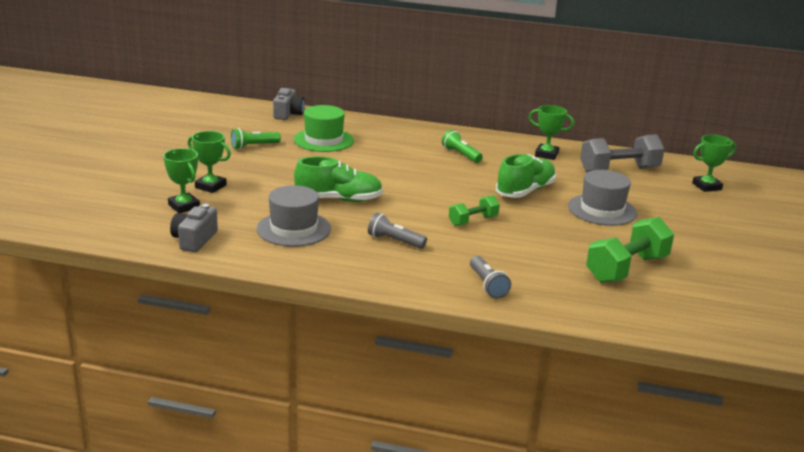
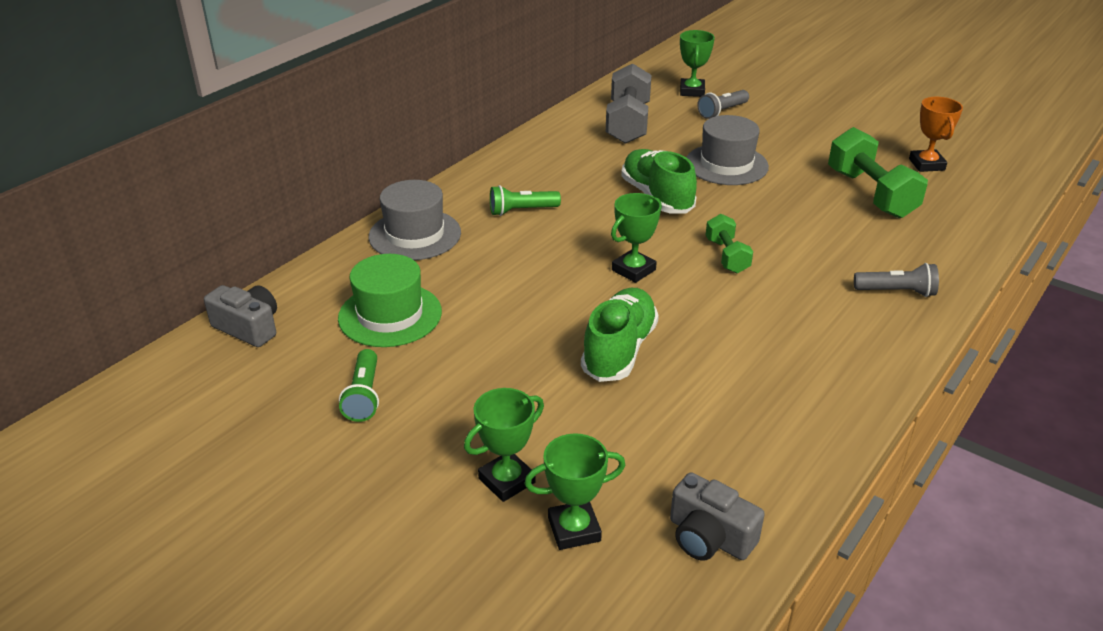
camera: 65 degrees left, 10 degrees up
(293, 229) = (702, 416): grey hat -> grey hat (415, 235)
(394, 241) = (767, 332): grey flashlight -> grey flashlight (722, 112)
(546, 154) = (558, 152): green trophy -> green trophy (633, 270)
(714, 292) = (926, 164): none -> orange trophy

